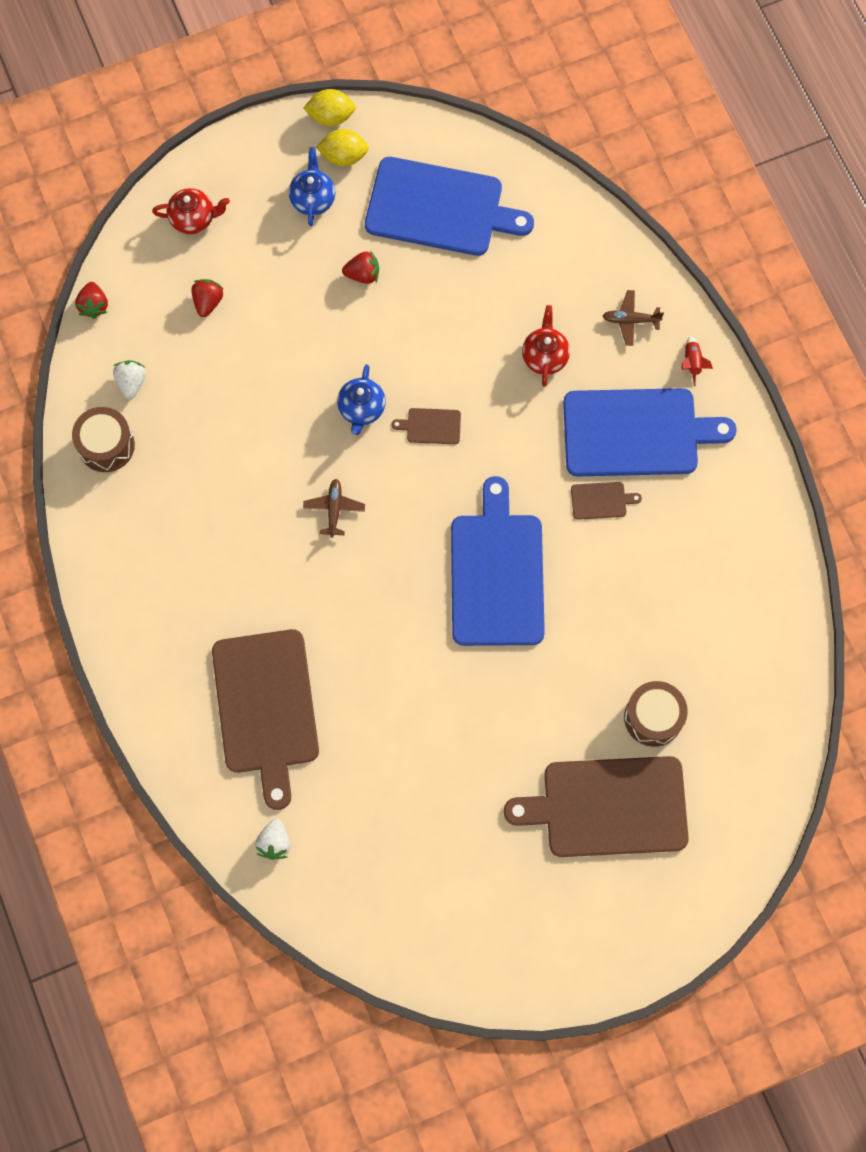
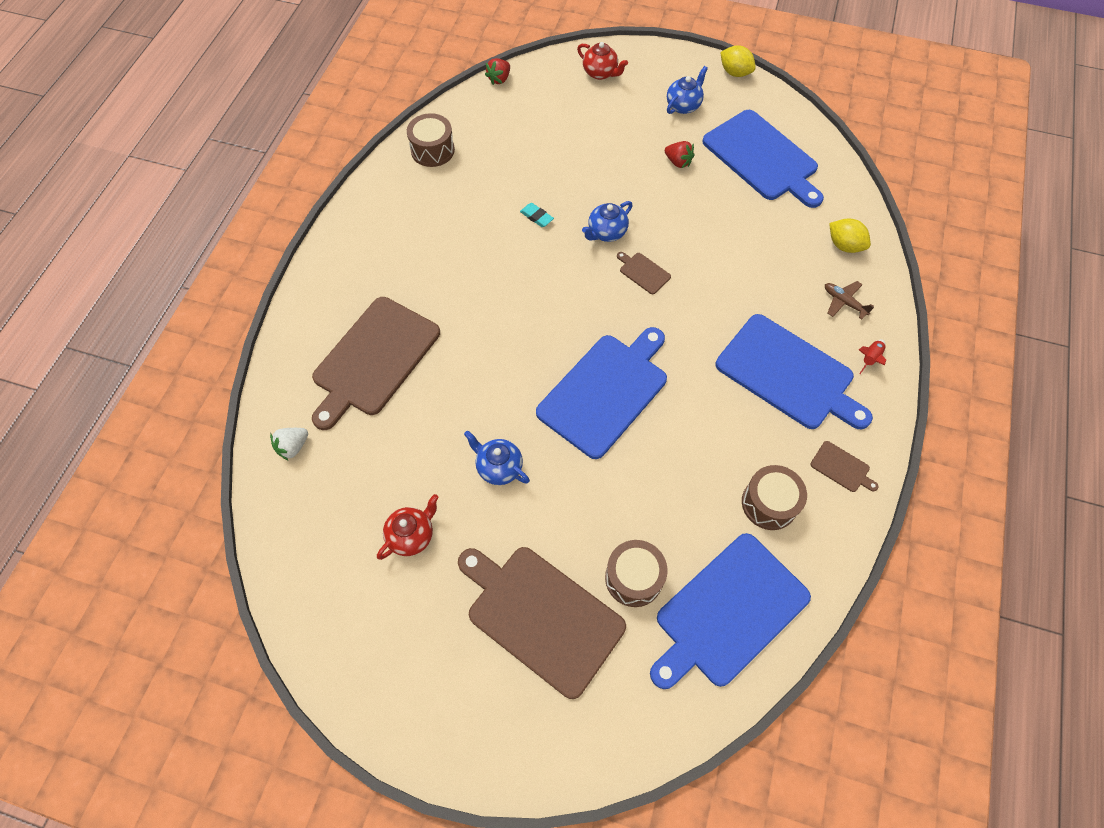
camera: 40 degrees right, 10 degrees down
(131, 383) = (480, 129): white strawberry -> none
(208, 302) = (567, 117): red strawberry -> none
(280, 443) = (536, 217): none -> turquoise eraser
(334, 509) = (533, 276): brown plane -> none
(343, 156) = (724, 96): yellow lemon -> yellow lemon (844, 245)
(467, 715) = (498, 467): none -> blue teapot
(545, 356) = (761, 283): red teapot -> red teapot (412, 535)
(601, 500) = (723, 399): brown cutting board -> brown cutting board (841, 468)
(708, 568) = (769, 503): none -> brown drum
(744, 685) = (728, 612): none -> blue cutting board

